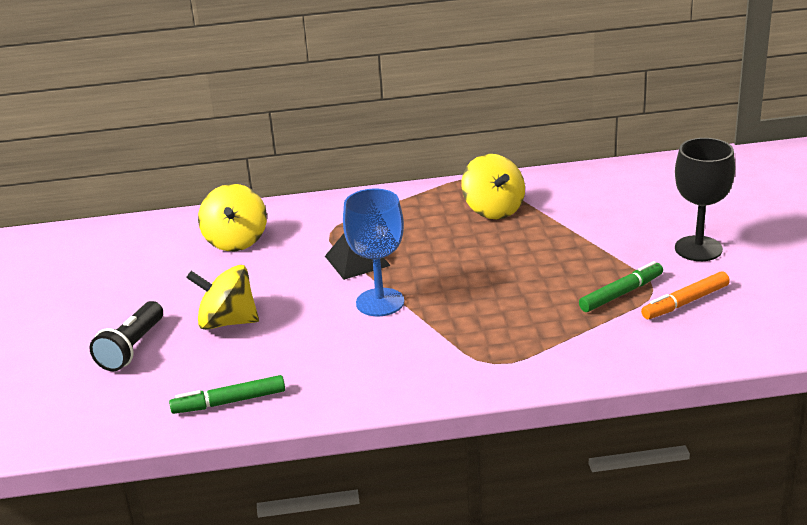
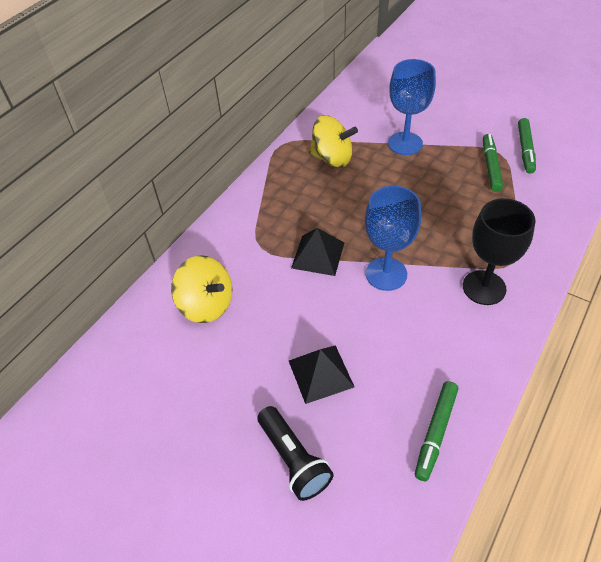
camera: 50 degrees left, 20 degrees up
(227, 322) = (320, 373): yellow spinning top -> black pyramid
(578, 234) = (405, 143): none -> blue goblet
(685, 302) = (525, 150): orange marker -> green marker
(698, 249) = (474, 112): black goblet -> black goblet (484, 287)

